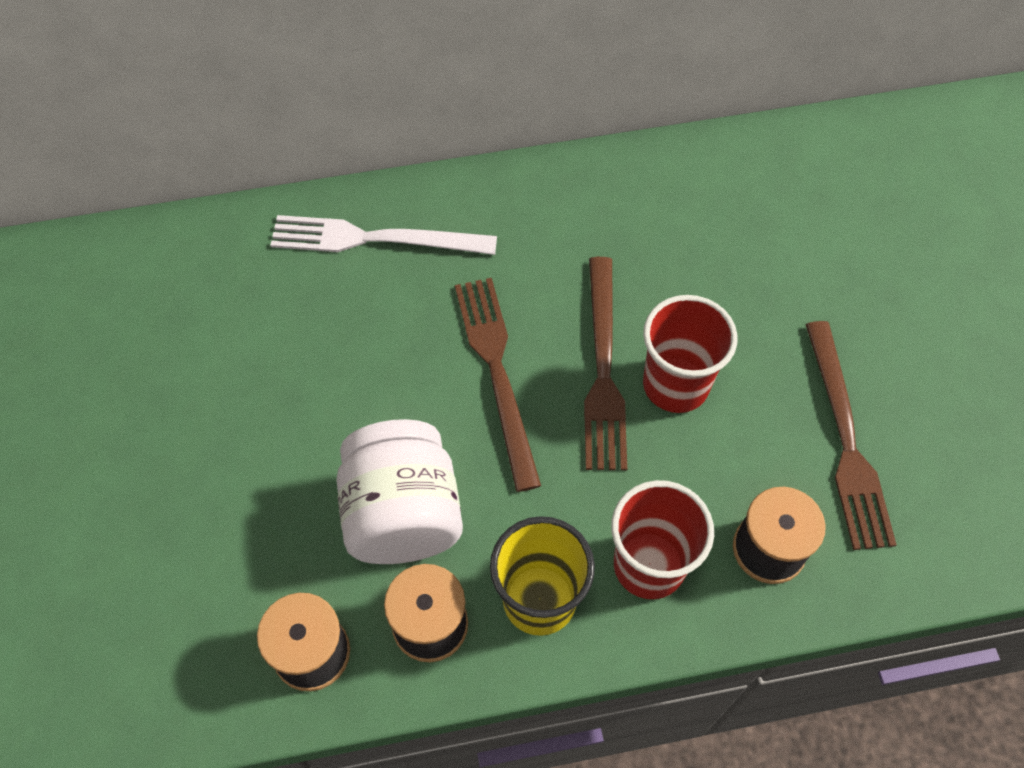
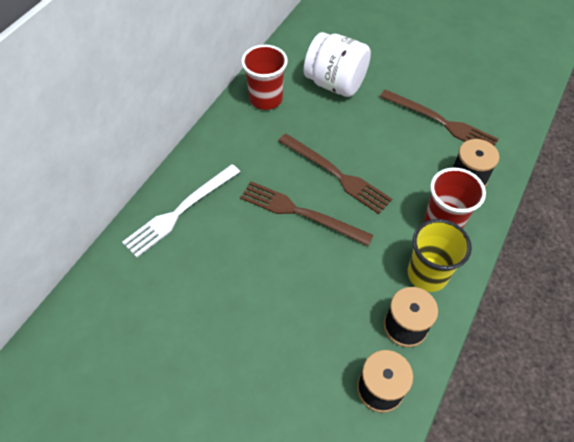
camera: 50 degrees left, 5 degrees down
(403, 514) = (339, 299): white jar -> white jar (335, 84)
(675, 385) = (367, 156): red cup -> red cup (266, 99)

